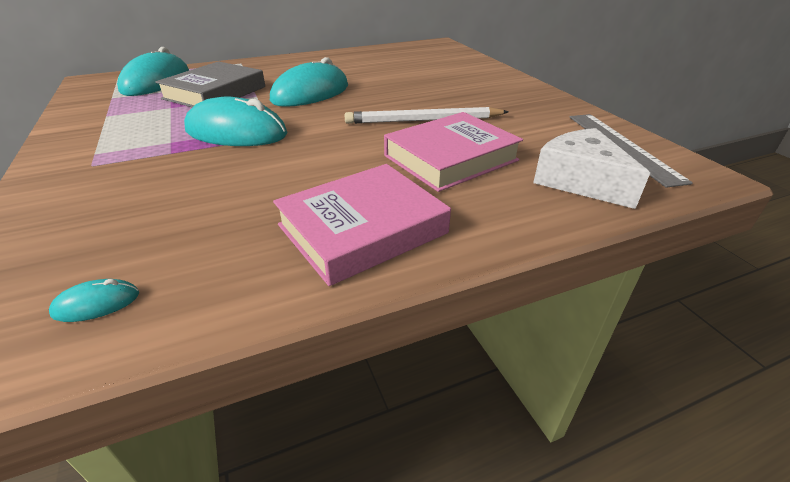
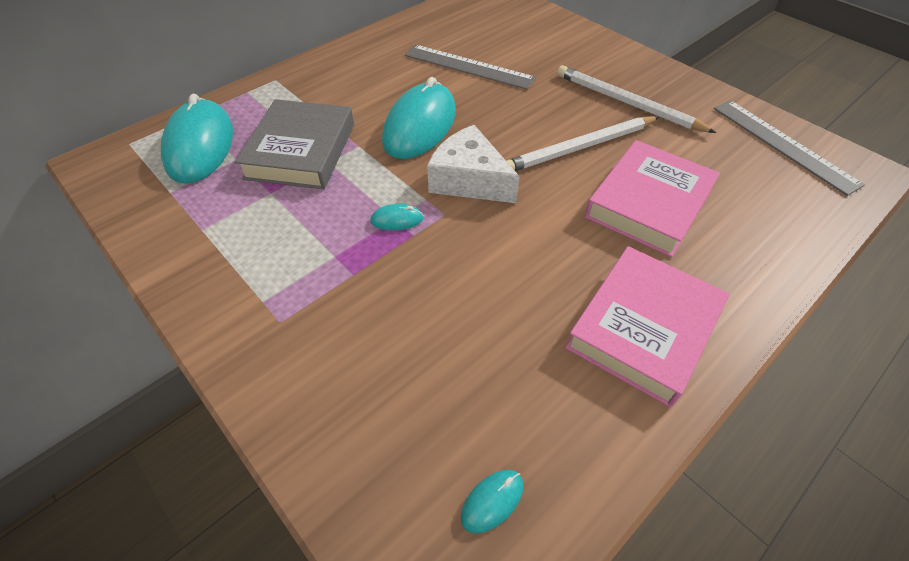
camera: 20 degrees left, 15 degrees up
(236, 132) = (397, 220): turquoise mouse -> turquoise mouse, size x0.41
(381, 72) = (468, 66): none -> grey ruler
(491, 104) = (627, 103): none -> white pencil
(580, 181) = (778, 206): white cheese -> white cheese (469, 180)

